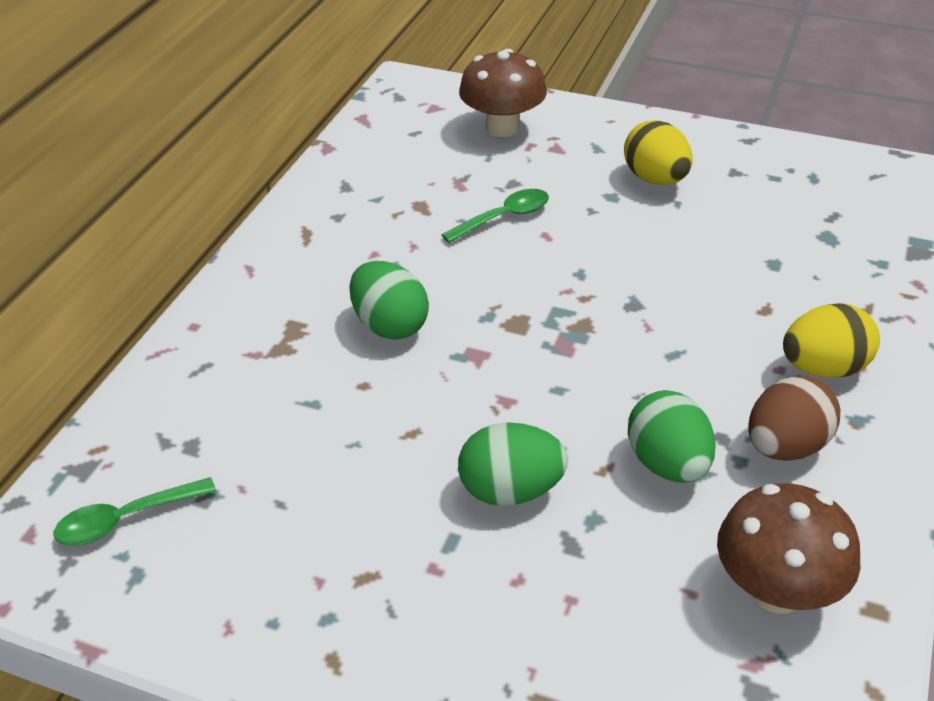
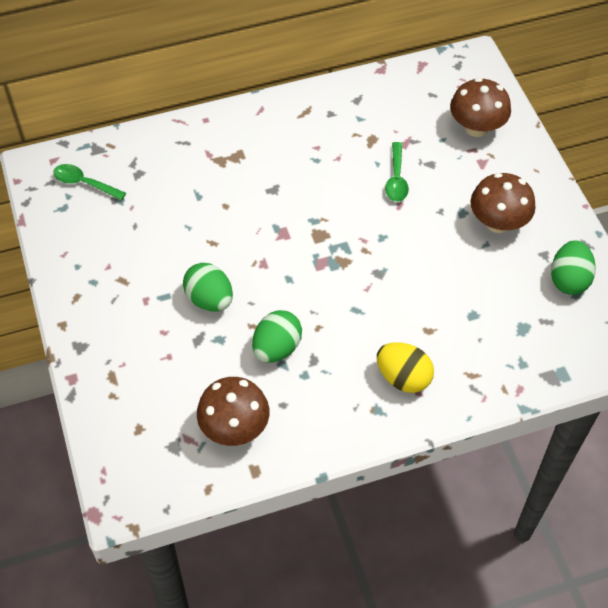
camera: 50 degrees right, 15 degrees up
(390, 325) = (272, 188): green egg -> green egg (569, 279)
(504, 217) = (396, 179): green spoon -> green spoon turned 75 degrees clockwise
(655, 179) = (498, 222): yellow egg -> brown mushroom
(786, 446) = (330, 388): brown egg -> none

